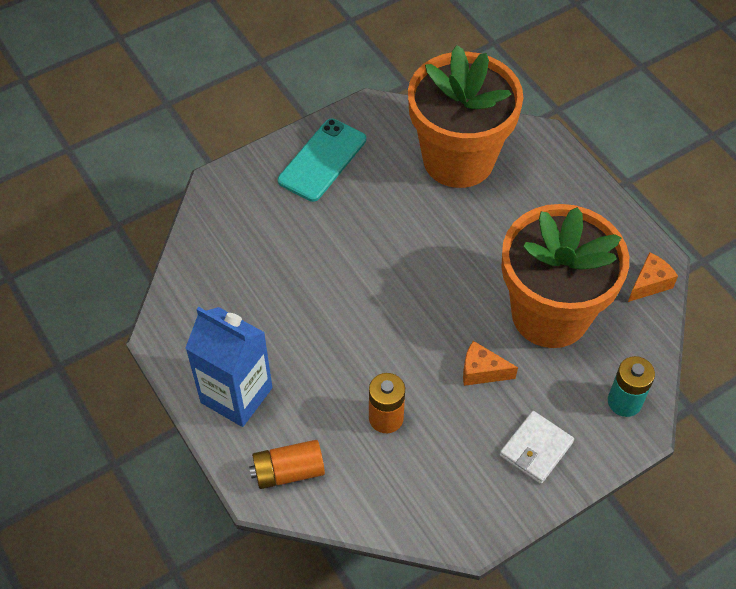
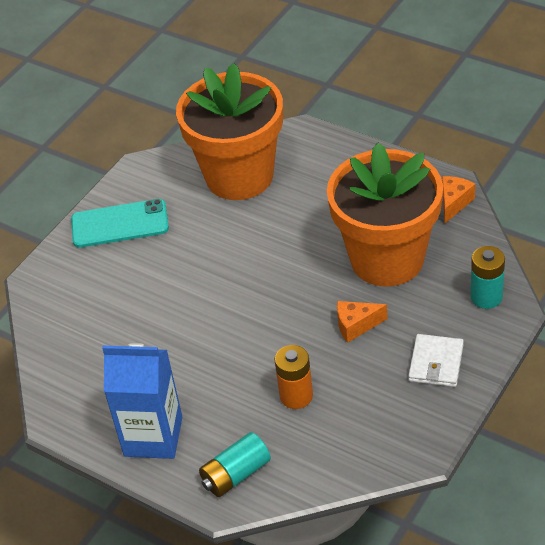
camera: 20 degrees left, 10 degrees down
(288, 471) = (236, 474): orange battery -> turquoise battery
(322, 160) = (120, 224): turquoise phone -> turquoise phone turned 75 degrees clockwise

